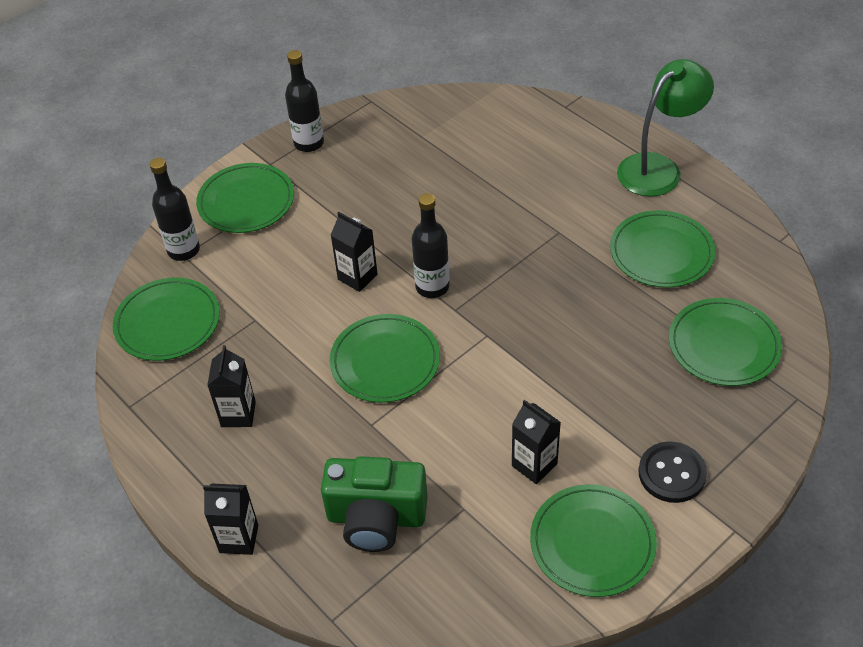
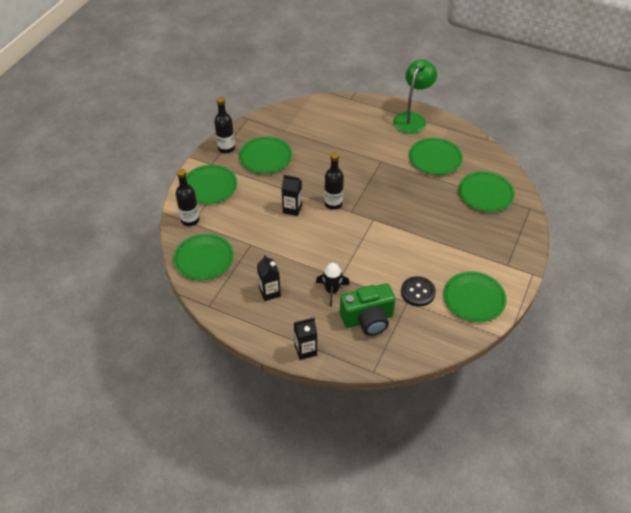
camera: 25 degrees left, 0 degrees up
(343, 444) = (332, 290): none -> black rocket
(385, 361) = (330, 245): green plate -> green plate (265, 157)
(534, 465) = (429, 272): black carton -> none
(671, 473) = (492, 257): black button -> black button (418, 292)

